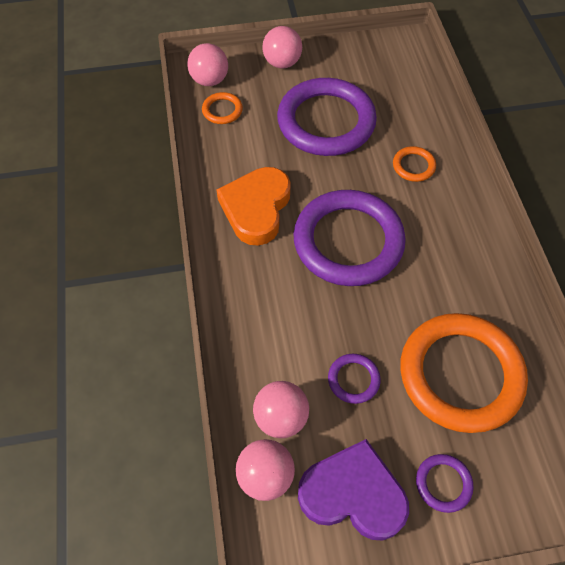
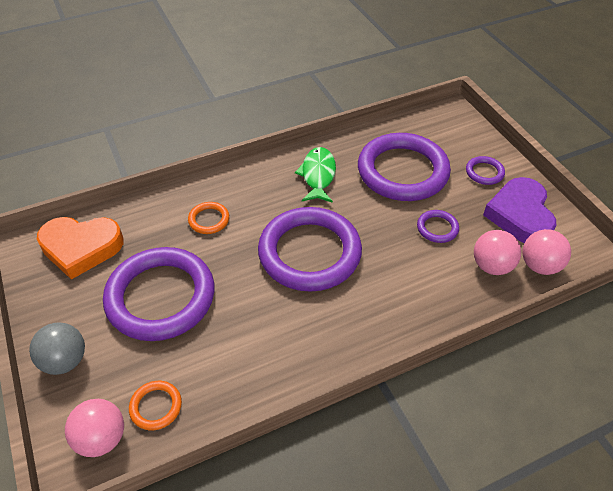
camera: 105 degrees left, 10 degrees down
(256, 208) = (294, 333): orange heart -> orange heart (81, 248)
(282, 63) = (65, 361): pink ball -> grey ball
(460, 374) = (402, 171): orange ring -> purple ring
(466, 277) = (318, 175): none -> green fish

